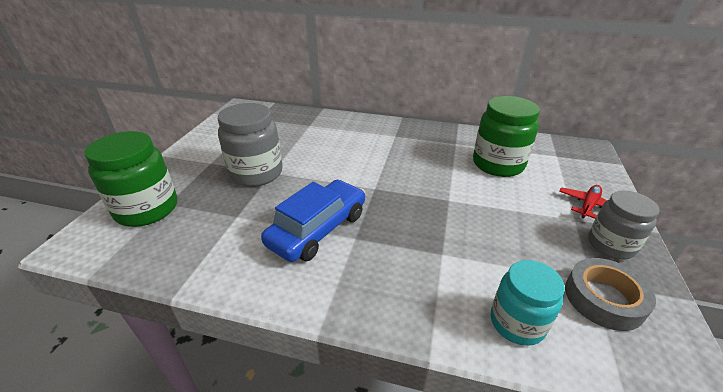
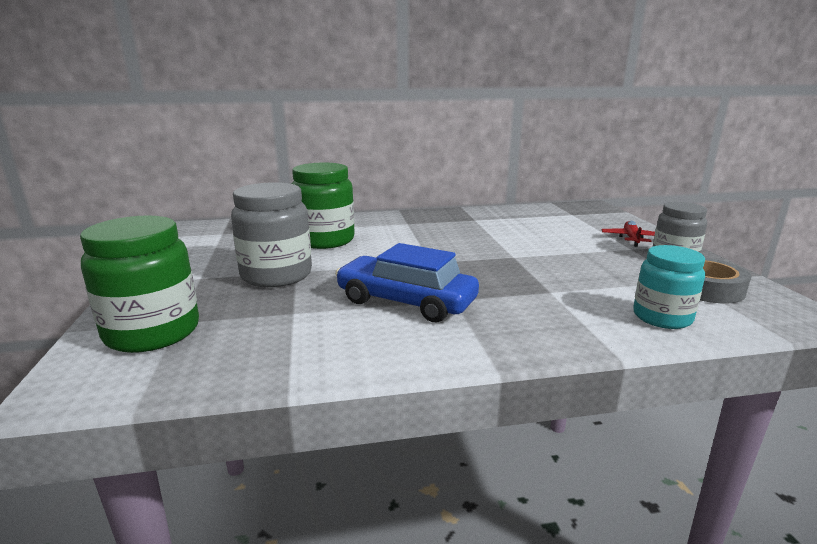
camera: 25 degrees left, 15 degrees down
(318, 229) = (406, 301): blue car -> blue car turned 75 degrees counterclockwise
(498, 164) = (529, 227): green jar -> green jar (325, 240)

